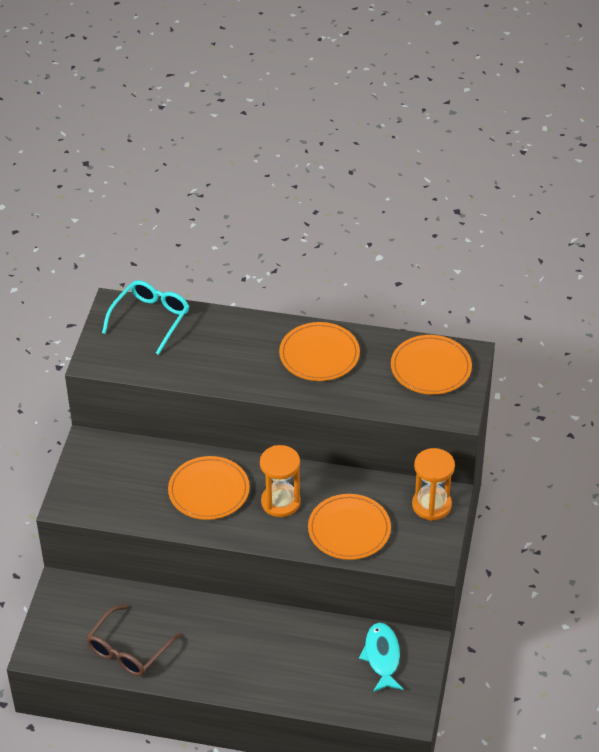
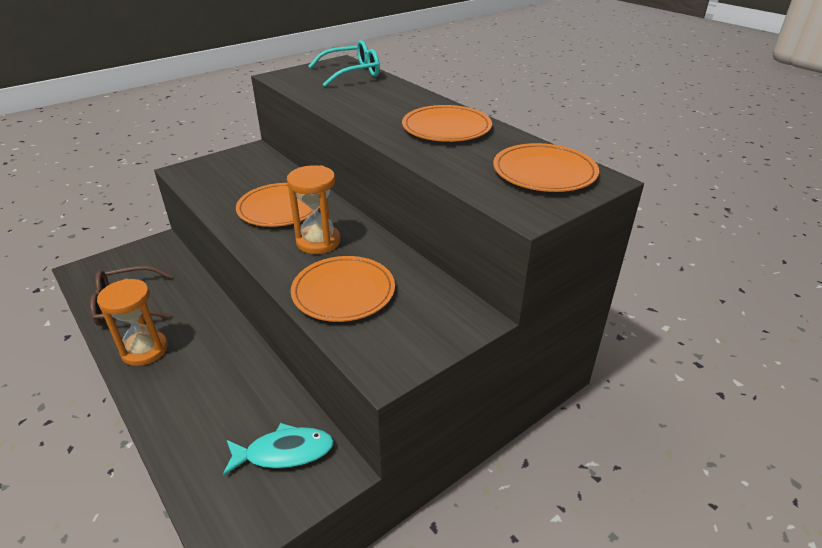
camera: 40 degrees right, 10 degrees down
(382, 657) = (284, 452): turquoise fish -> turquoise fish turned 45 degrees clockwise
(431, 505) = (449, 317): orange hourglass -> orange hourglass (145, 350)

